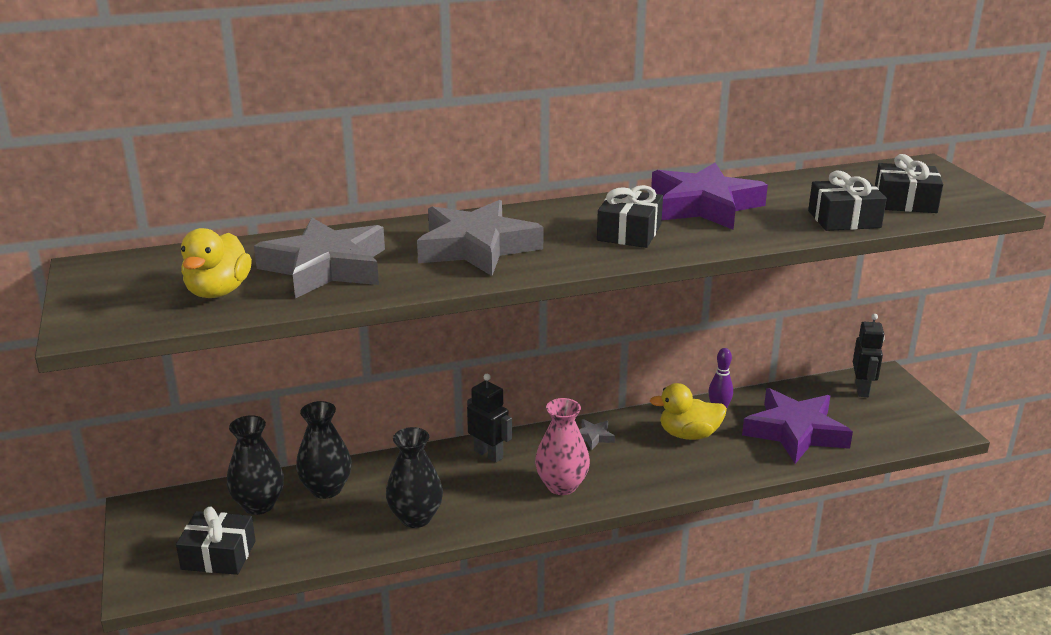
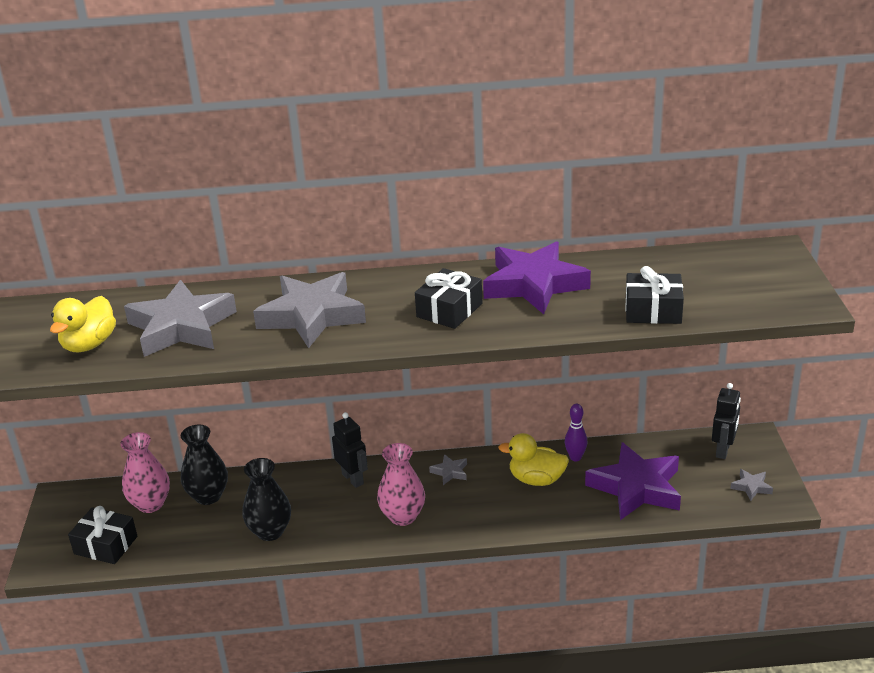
camera: 15 degrees right, 5 degrees up
(259, 505) = (150, 504): black vase -> pink vase
(905, 202) = (725, 294): black gift -> none
(908, 420) = (751, 487): none -> grey star

